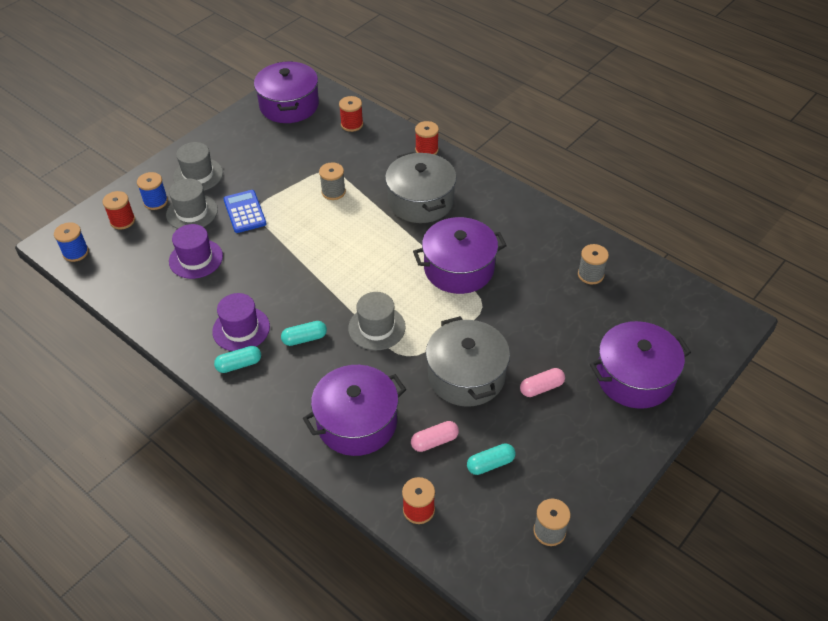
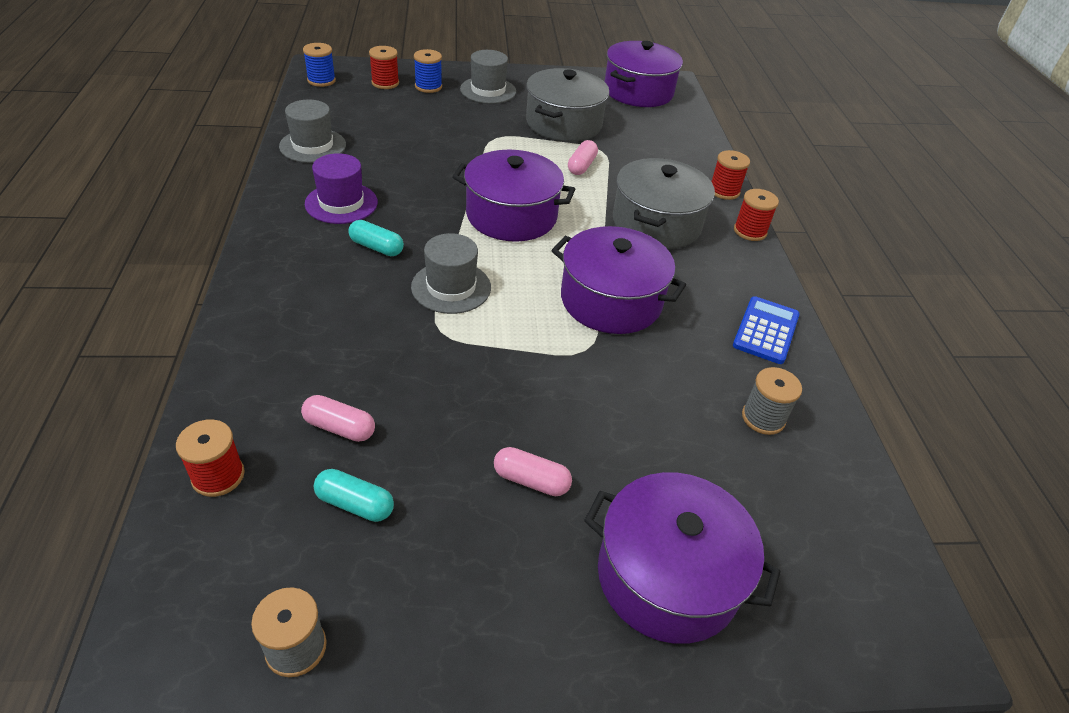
camera: 40 degrees right, 5 degrees down
(192, 212) = (442, 108): grey hat -> grey hat (313, 146)
(196, 259) = (393, 137): purple hat -> none
(239, 364) = (295, 225): turquoise capsule -> none
(244, 212) = (483, 133): blue calculator -> blue calculator (766, 330)
(333, 192) = (581, 166): grey spool -> pink capsule
(352, 124) = (676, 133): red spool -> red spool (750, 231)
(357, 422) = (303, 346): purple pot -> purple pot (511, 215)
(466, 375) = (468, 397): grey pot -> grey pot (563, 123)

